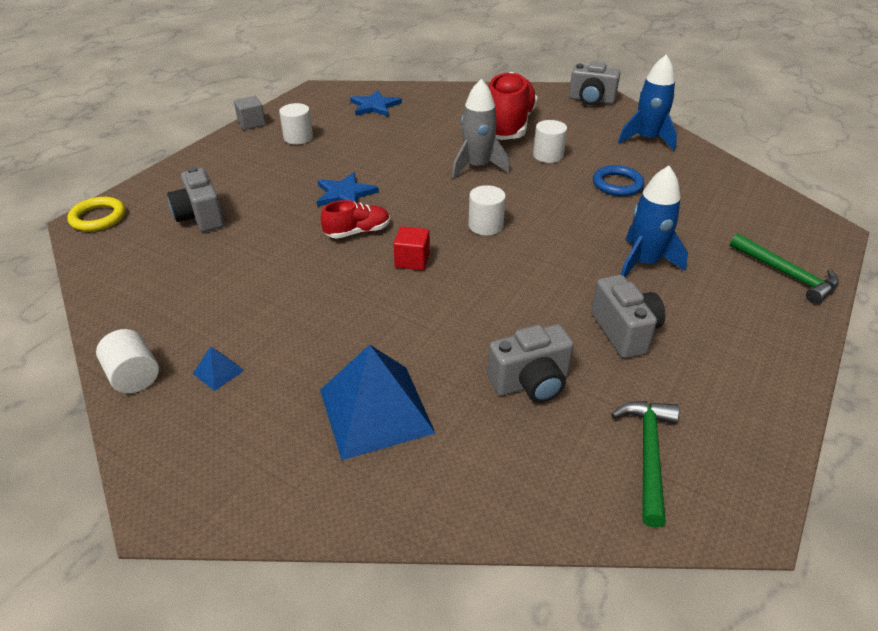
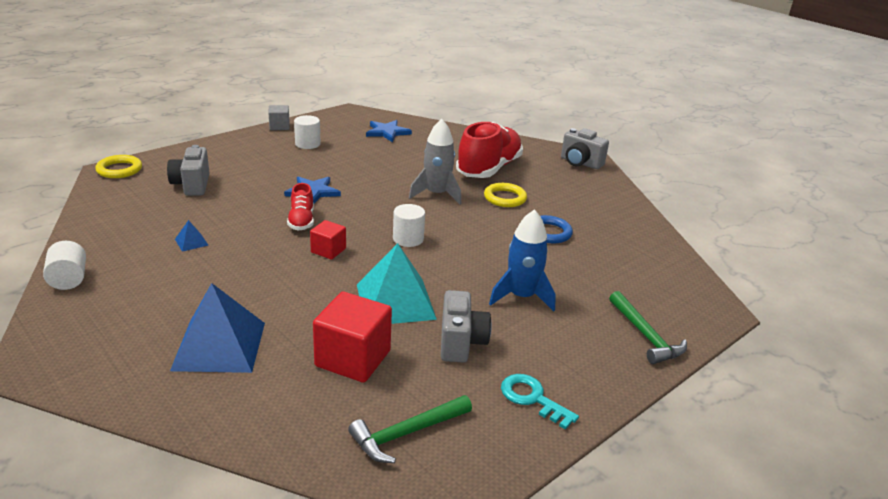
camera: 15 degrees right, 10 degrees down
(218, 371) = (127, 291): blue pyramid -> blue pyramid (191, 242)
(357, 232) = (301, 221): red shoe -> red shoe turned 90 degrees clockwise
(525, 302) = (395, 301): none -> turquoise pyramid
(530, 383) = (353, 358): grey camera -> red cube
(548, 155) = (505, 198): white cylinder -> yellow ring
(647, 139) = (606, 203): blue rocket -> none
(648, 455) = (406, 433): green hammer -> green hammer turned 150 degrees counterclockwise
(737, 375) = (532, 398): none -> turquoise key

